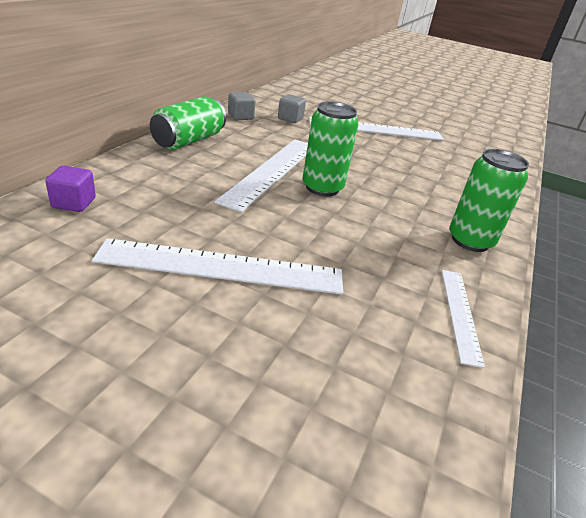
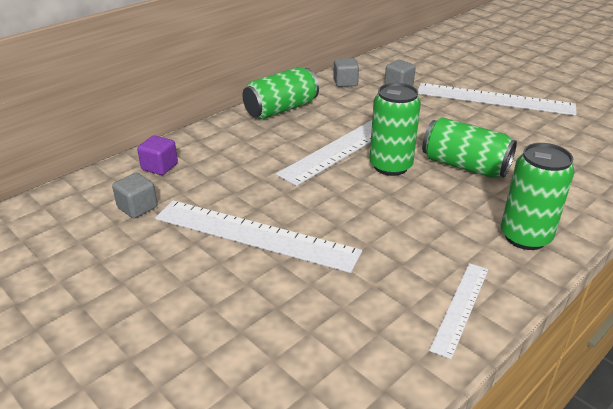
camera: 25 degrees right, 0 degrees up
(63, 251) = (137, 207): none -> grey cube
(385, 184) = (464, 166): none -> green can

